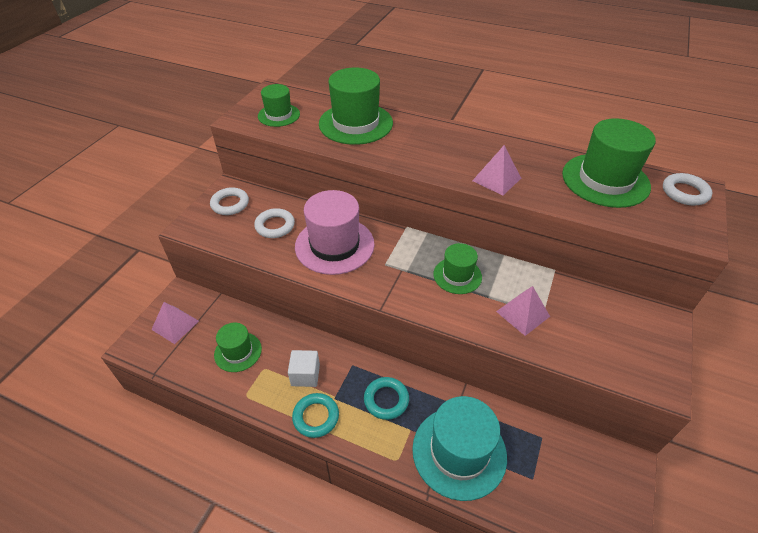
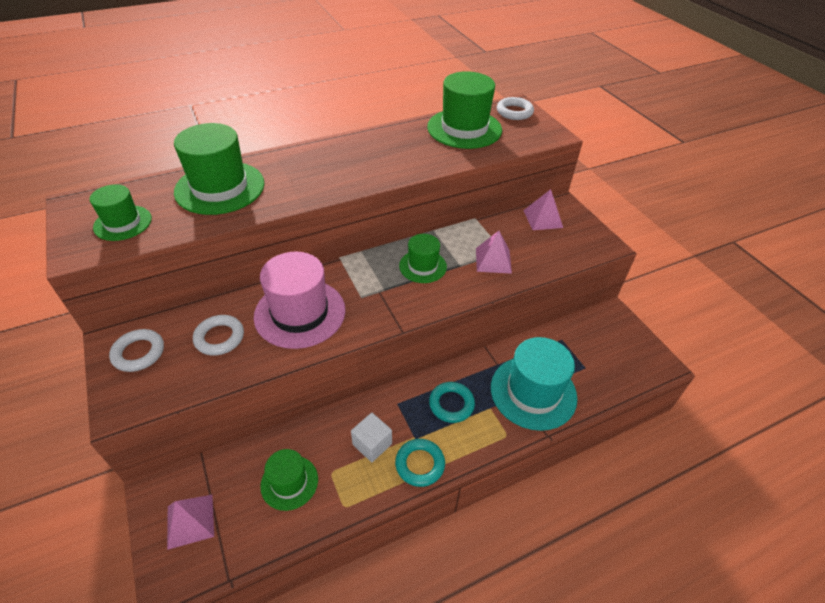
camera: 50 degrees left, 0 degrees up
(496, 179) = (398, 167): pink pyramid -> pink pyramid (542, 219)

